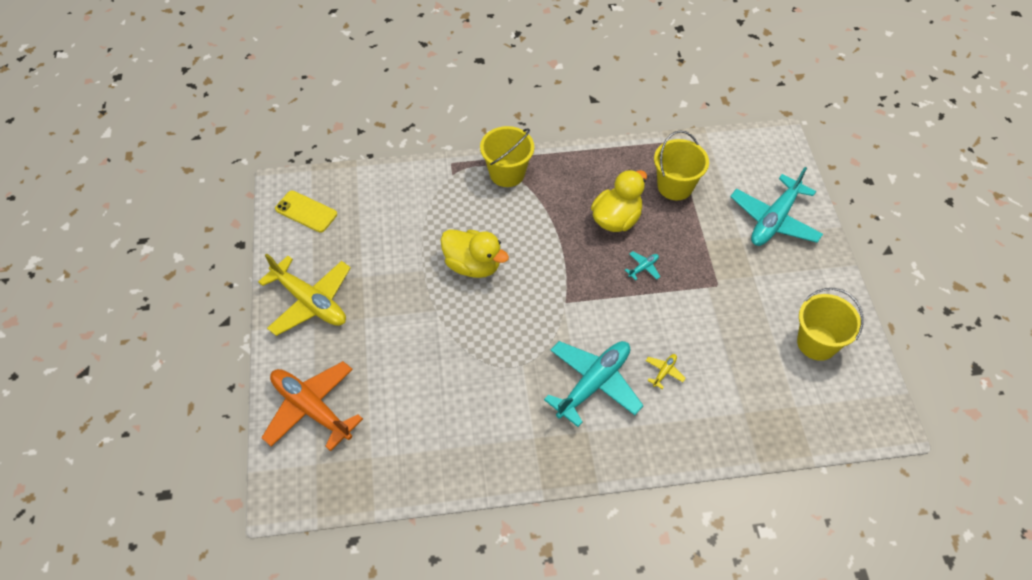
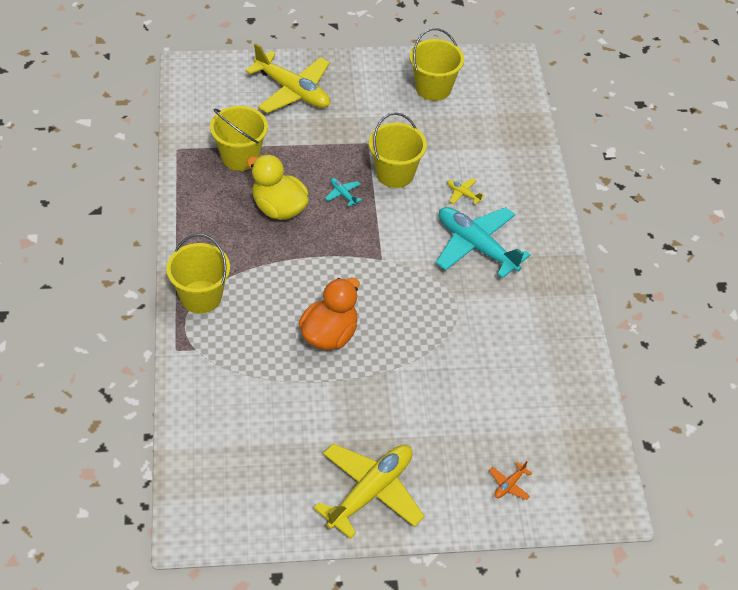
camera: 90 degrees left, 5 degrees down
(306, 212) = (234, 502): yellow phone -> none
(311, 409) = (509, 485): orange plane -> orange plane, size x0.40
(473, 265) = (329, 335): yellow duck -> orange duck
(680, 310) = (395, 174): none -> yellow bucket
(774, 220) = (293, 91): turquoise plane -> yellow plane

